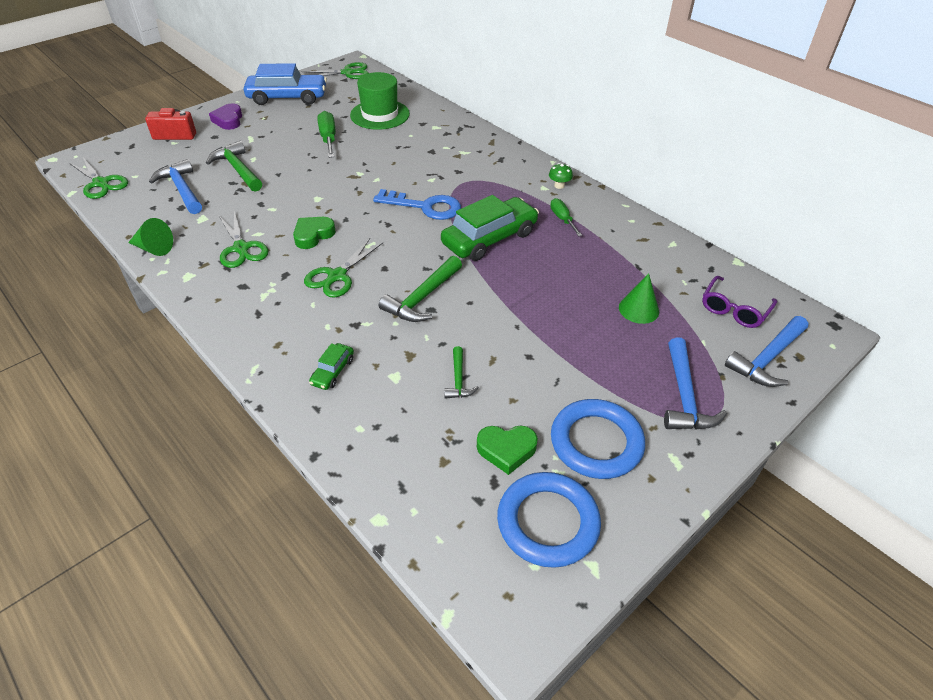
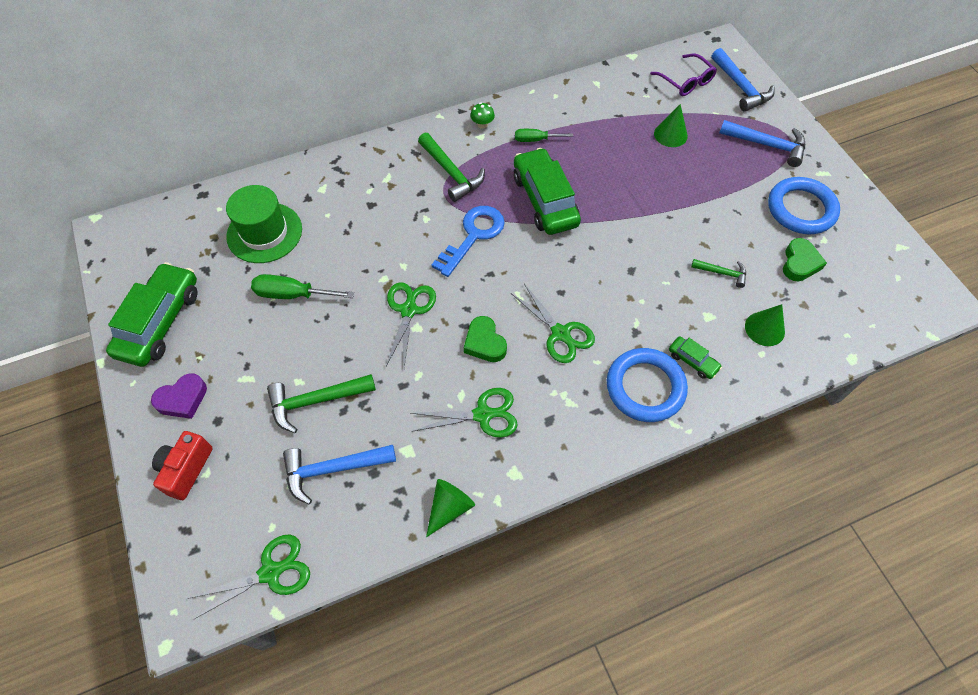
camera: 70 degrees left, 15 degrees up
(228, 120) = (182, 399): purple heart -> purple heart turned 45 degrees counterclockwise
(287, 97) = (160, 322): blue car -> green car
(347, 73) = (133, 243): green scissors -> green scissors (408, 310)
(395, 426) = (764, 328): none -> green cone
(422, 297) = (614, 272): green hammer -> green hammer (451, 173)
(548, 522) = (865, 259): blue ring -> blue ring (645, 387)

